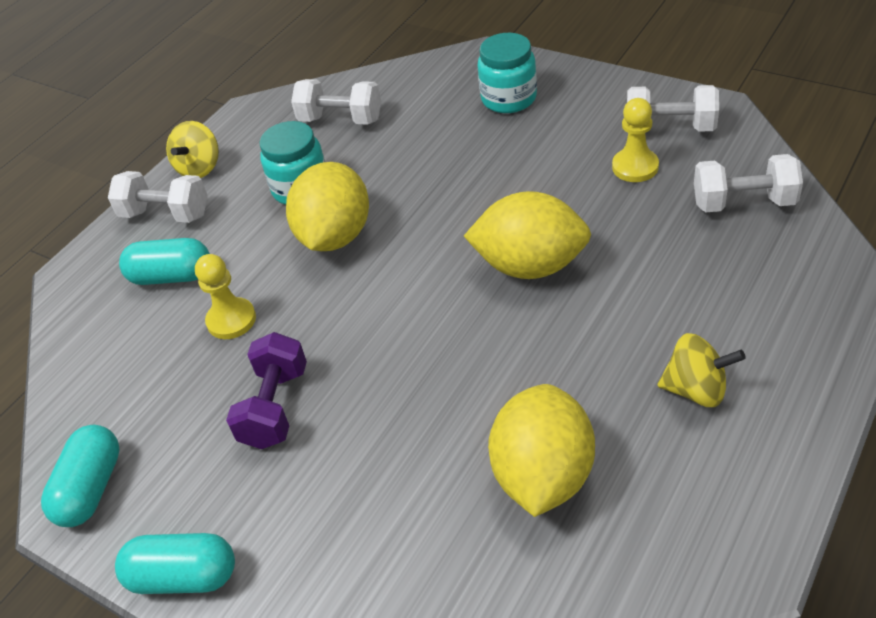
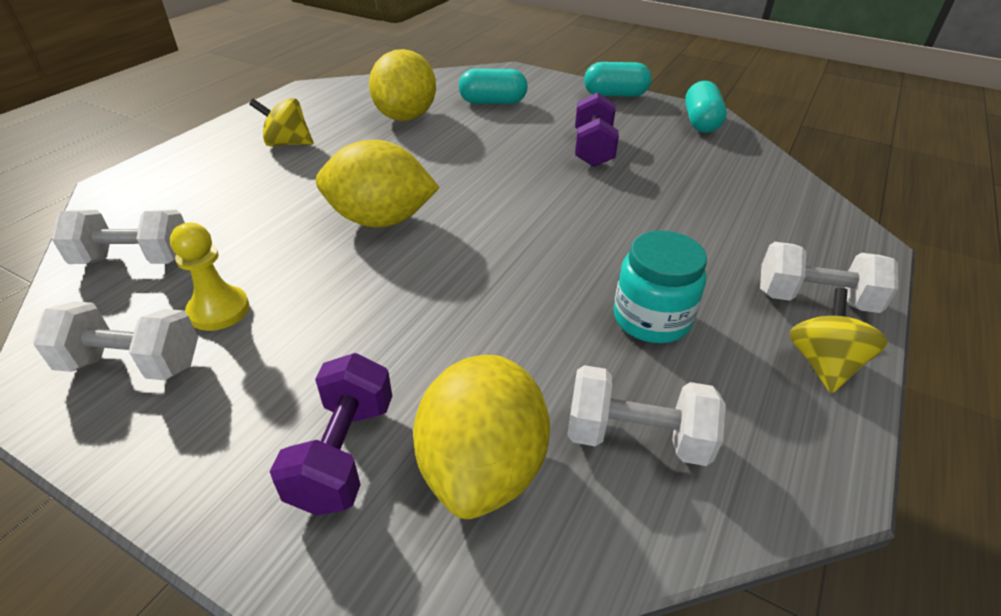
camera: 170 degrees right, 5 degrees down
(172, 276) = (748, 234): turquoise capsule -> turquoise capsule (493, 102)
(231, 320) = (659, 198): yellow pawn -> none
(335, 236) = (585, 259): yellow lemon -> yellow lemon (482, 467)
(509, 98) = (343, 453): turquoise jar -> purple dumbbell

